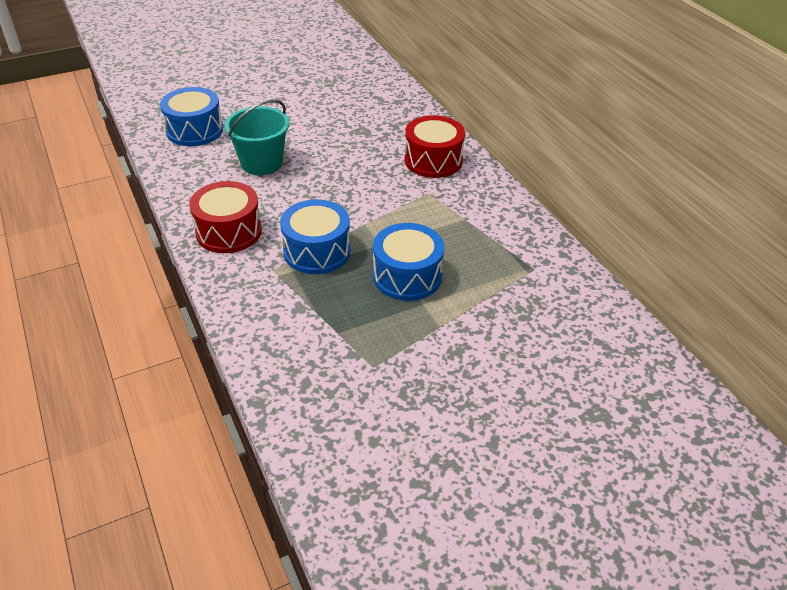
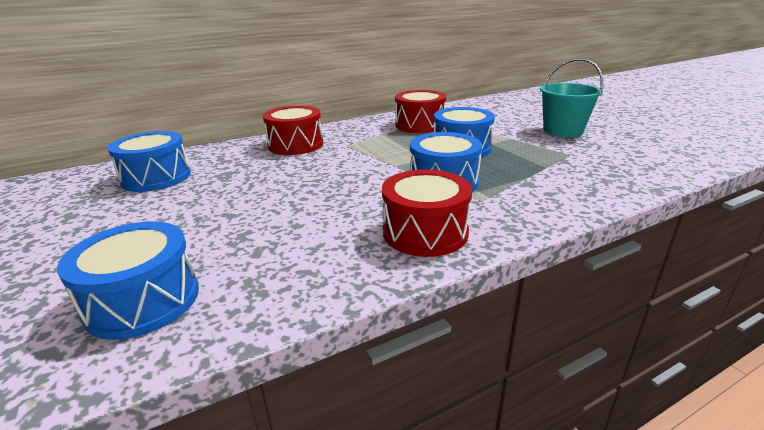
camera: 90 degrees left, 15 degrees down
(261, 163) = (273, 226): turquoise bucket -> turquoise bucket (563, 131)
(362, 100) = (156, 177): none -> blue drum
(500, 251) = (420, 125): none -> red drum

